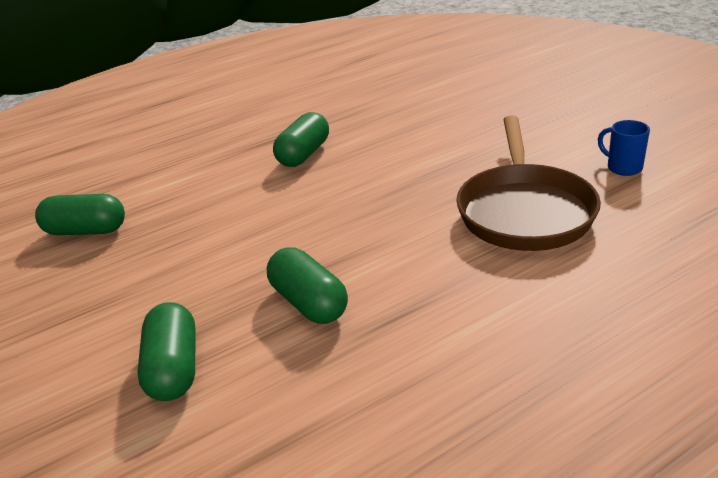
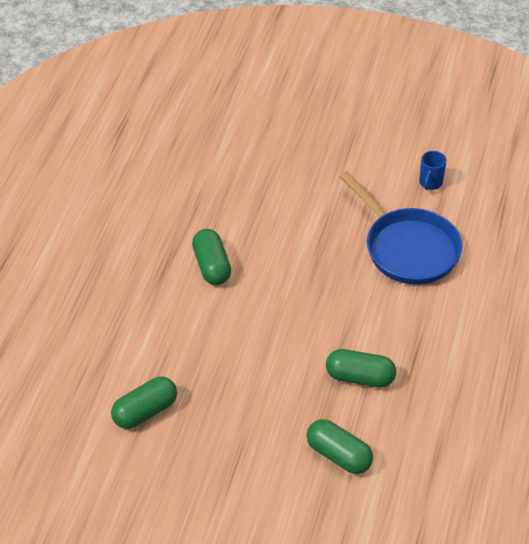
camera: 45 degrees left, 15 degrees up
(524, 211) = (407, 248): brown pan -> blue pan
(623, 167) = (430, 183): blue mug -> blue mug turned 75 degrees counterclockwise

